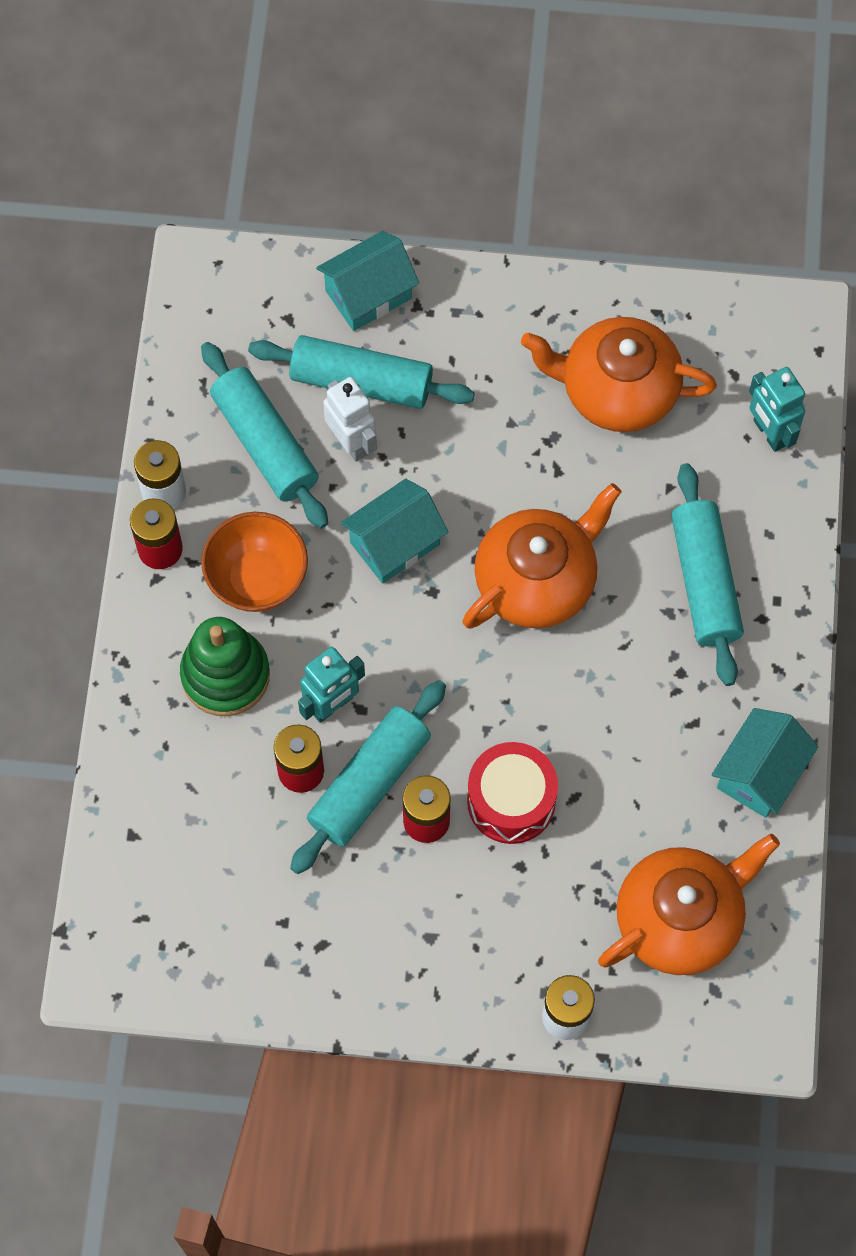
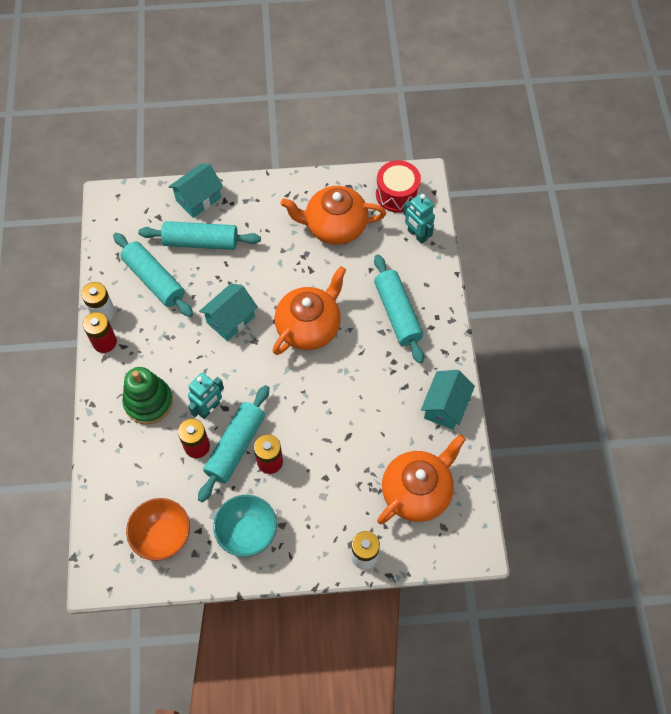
camera: 10 degrees left, 5 degrees down
(257, 579) = (159, 349): orange bowl -> orange bowl (163, 536)
(351, 442) = (200, 272): white robot -> none
(368, 940) = (247, 533): none -> turquoise bowl
(511, 801) = (314, 443): red drum -> red drum (397, 194)

